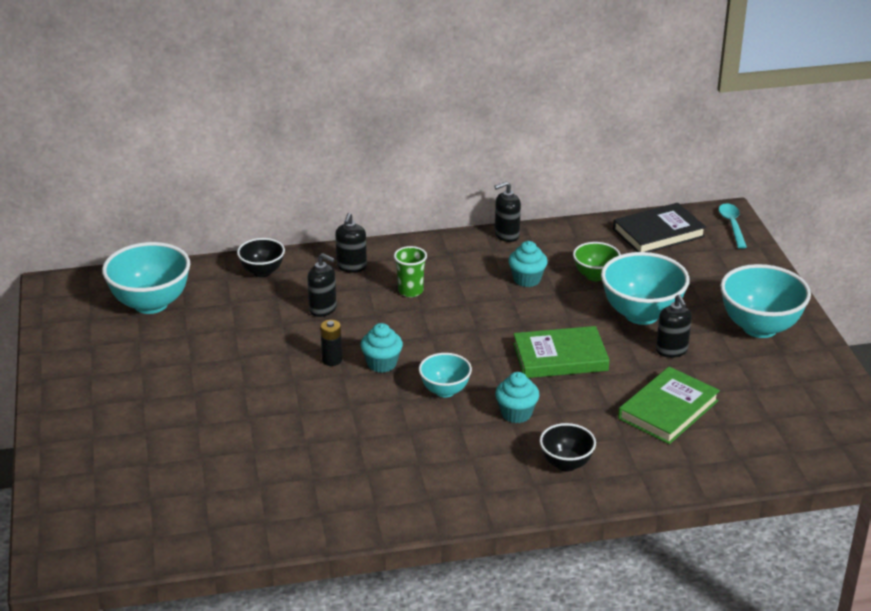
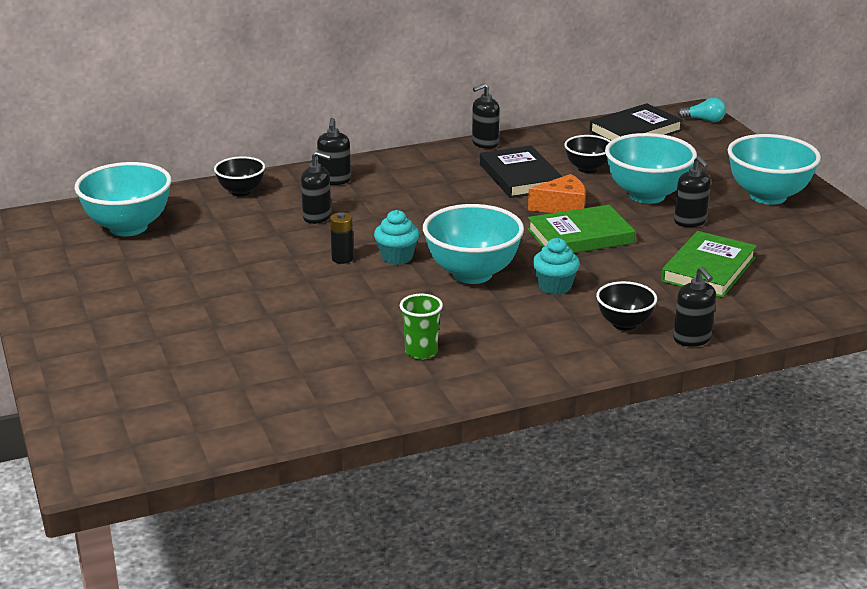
camera: 10 degrees left, 5 degrees down
(410, 291) = (404, 195): green cup -> green cup (421, 352)
(445, 391) = (472, 274): turquoise bowl -> turquoise bowl, size x1.76
(527, 279) = (520, 177): turquoise cupcake -> black book
(555, 320) = (562, 207): none -> orange cheese
(595, 276) = (587, 169): green bowl -> black bowl
(623, 488) = (692, 339): none -> black soap dispenser
(732, 225) = (704, 120): turquoise spoon -> turquoise light bulb

